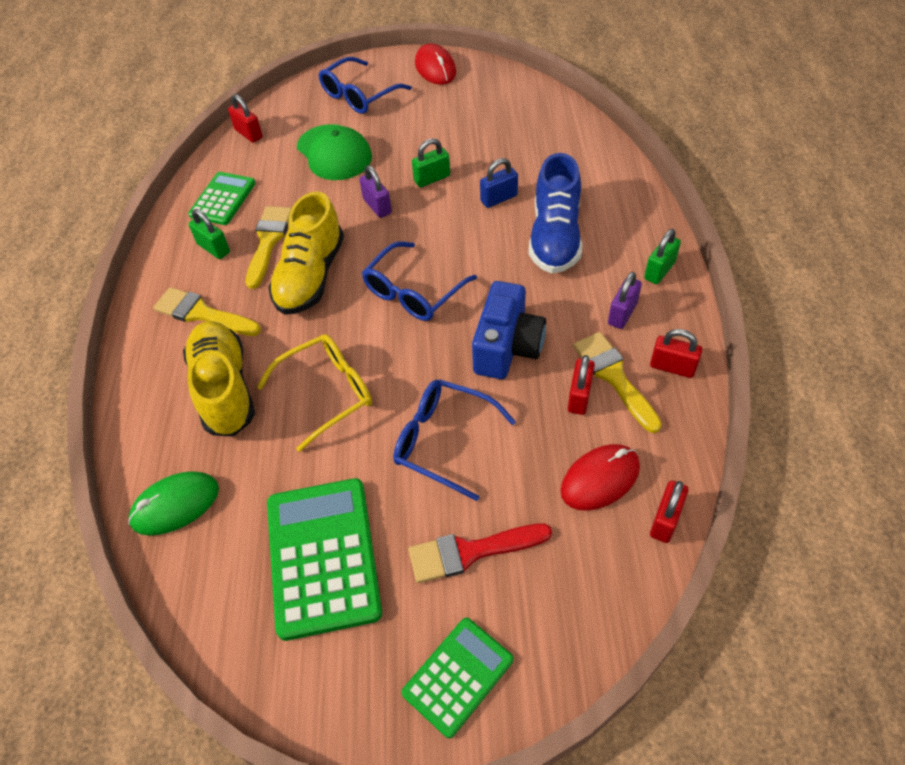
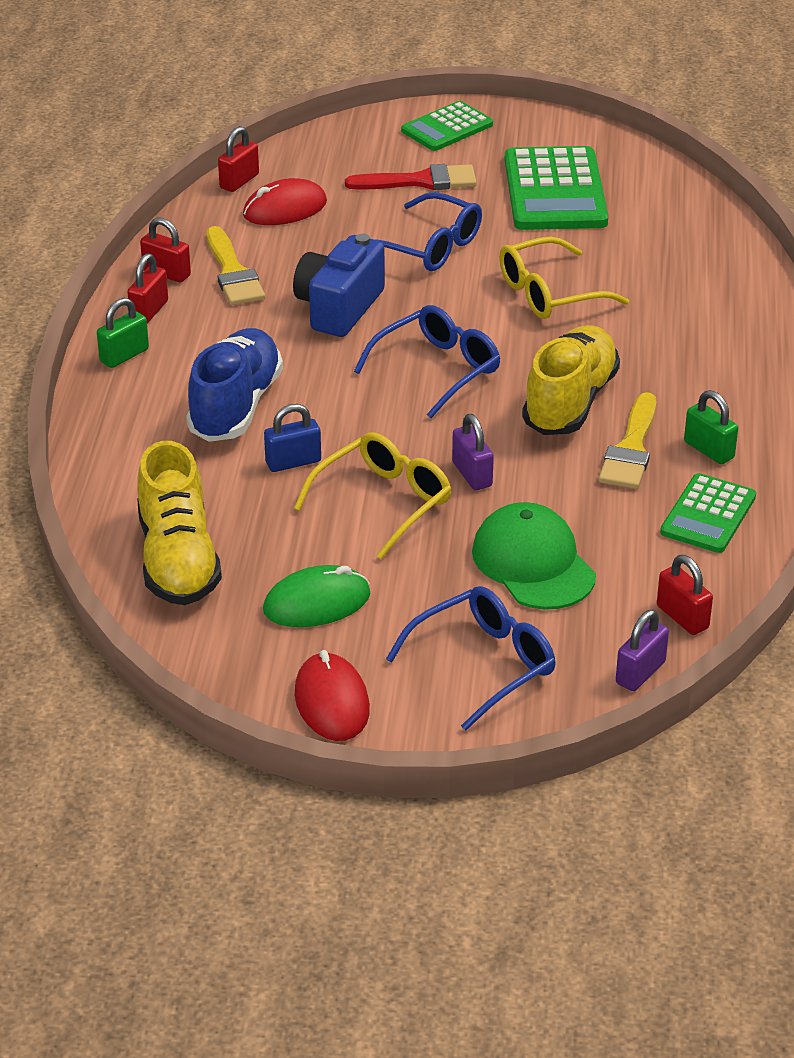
camera: 175 degrees left, 15 degrees down
(175, 505) = (701, 233): green mouse -> green mouse (317, 603)
(202, 313) = (708, 379): yellow brush -> none
(224, 389) = (667, 308): yellow shoe -> yellow shoe (178, 559)
(432, 178) = (383, 502): green padlock -> yellow glasses
(579, 396) = (277, 262): red padlock -> red padlock (149, 311)
(622, 313) = (193, 321): purple padlock -> purple padlock (640, 673)

